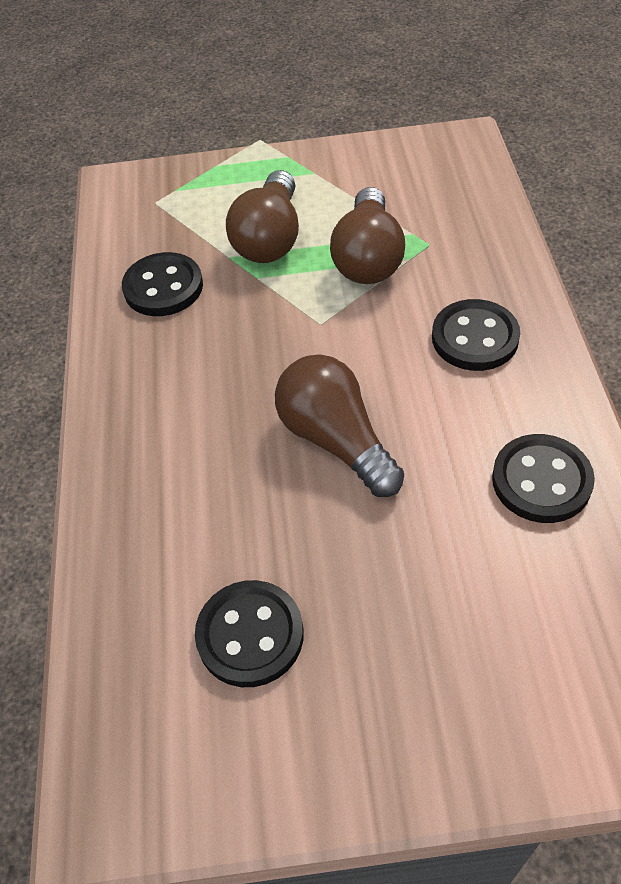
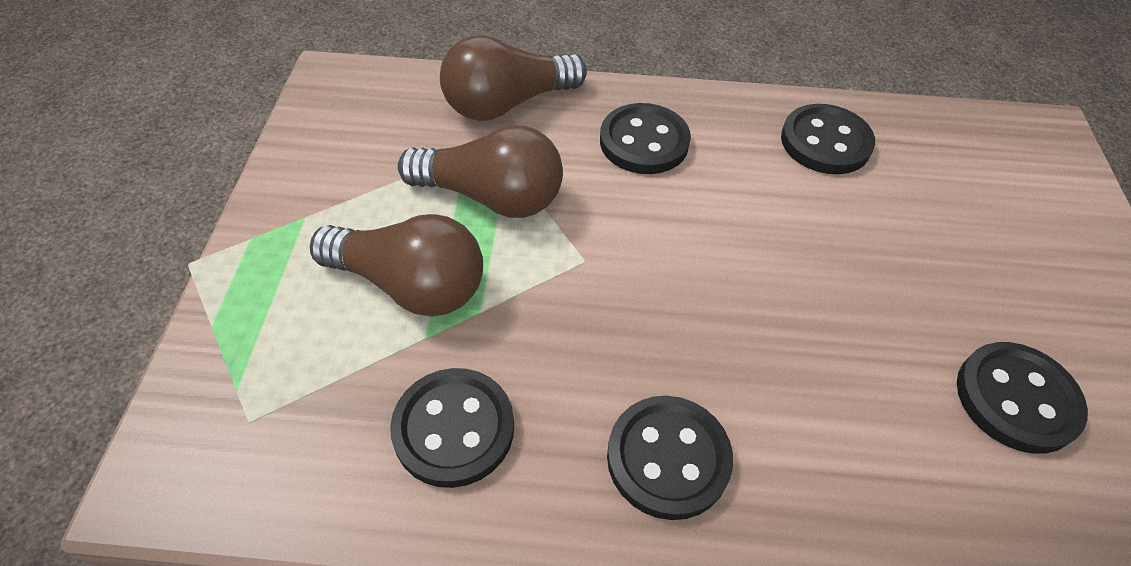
camera: 85 degrees left, 0 degrees up
(158, 397) = (668, 458): none -> black button
(336, 440) = (764, 279): brown light bulb -> brown light bulb (507, 104)

